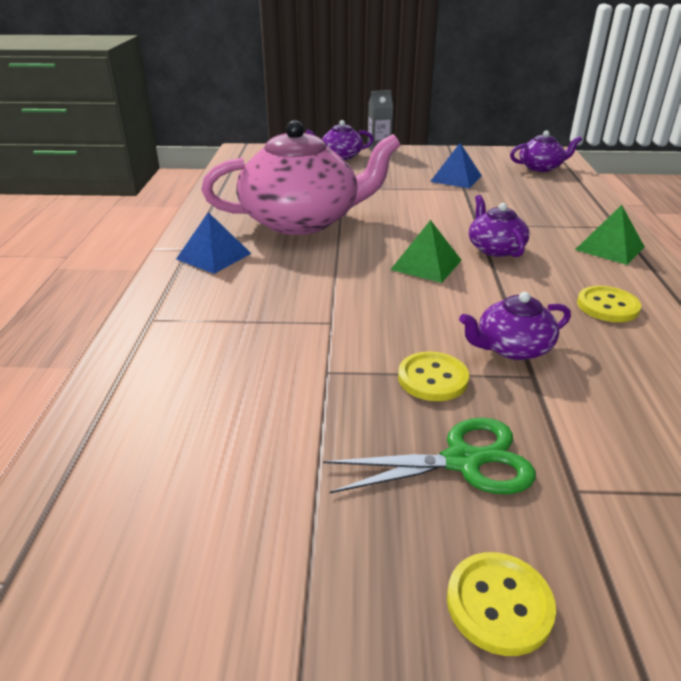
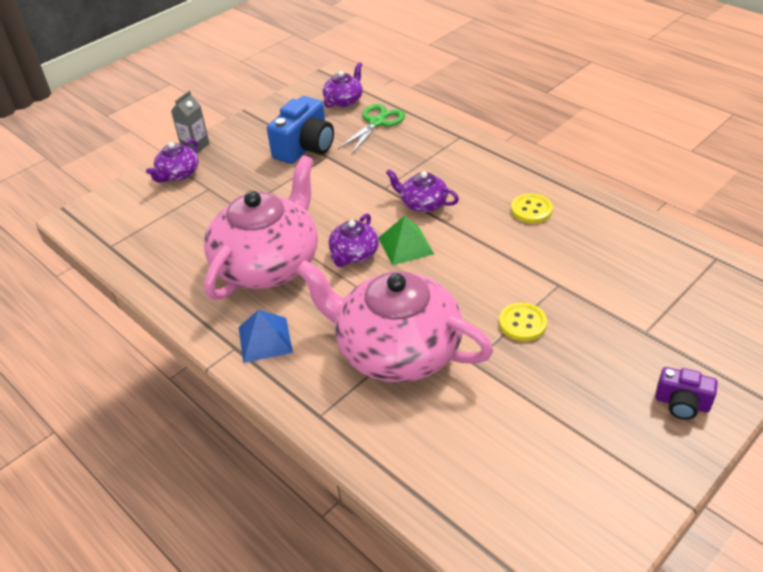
camera: 45 degrees left, 10 degrees up
(284, 319) = (396, 349): none -> pink teapot
(456, 178) = (305, 148): blue pyramid -> blue camera
(462, 461) = (594, 356): green scissors -> green scissors (377, 123)
(499, 604) = (682, 403): yellow button -> purple camera
(512, 348) = (528, 274): purple teapot -> purple teapot (354, 254)
(609, 248) = (478, 160): green pyramid -> none

